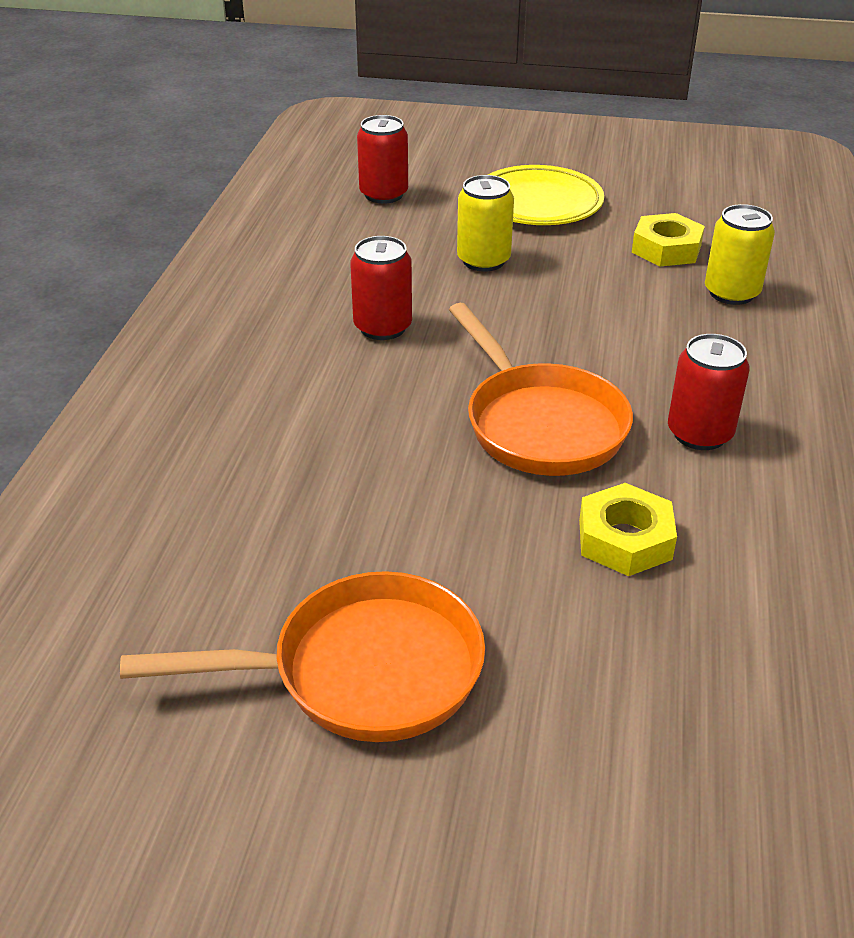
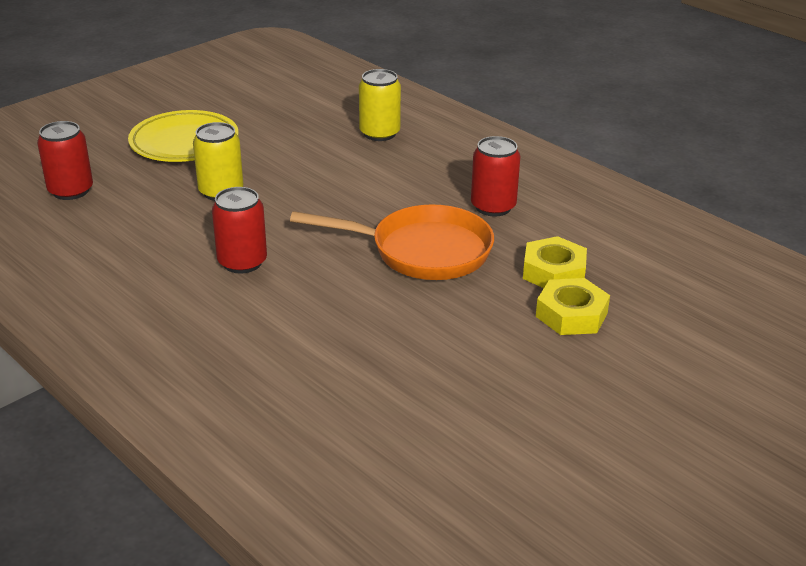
camera: 55 degrees left, 5 degrees down
(362, 671) = (573, 409): orange pan -> none
(666, 249) = (305, 129): yellow nut -> yellow nut (571, 314)

